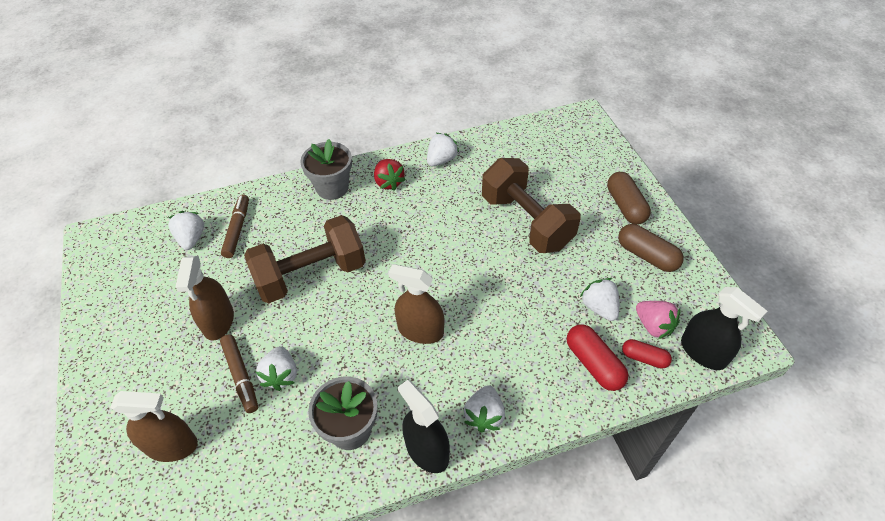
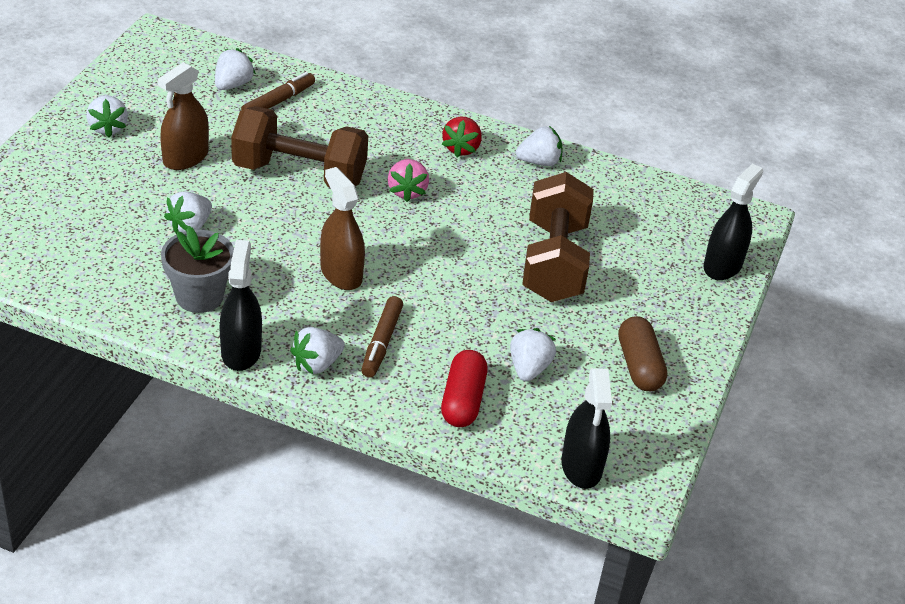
camera: 35 degrees right, 10 degrees down
(133, 340) = (108, 128): none -> white strawberry
(171, 445) = (60, 214): brown spray bottle -> none
(241, 376) = (159, 205): brown marker -> brown marker (381, 343)
(332, 188) = (402, 120): grey flower pot -> none
(606, 157) = (722, 265): none -> black spray bottle
(625, 206) = (679, 316): brown capsule -> none
(644, 358) = (517, 430): red capsule -> none
(653, 326) = (562, 416): pink strawberry -> pink strawberry (407, 191)

